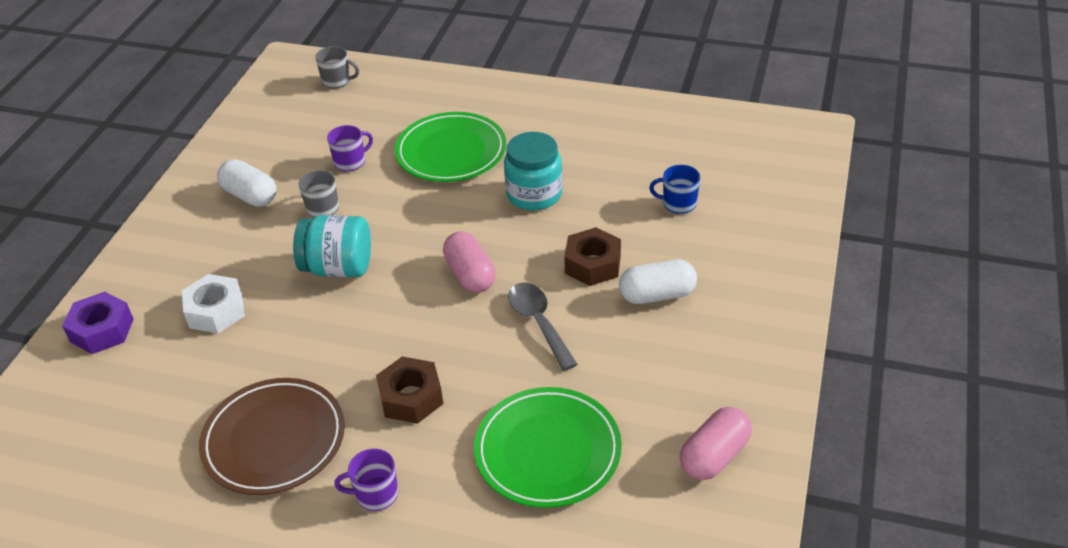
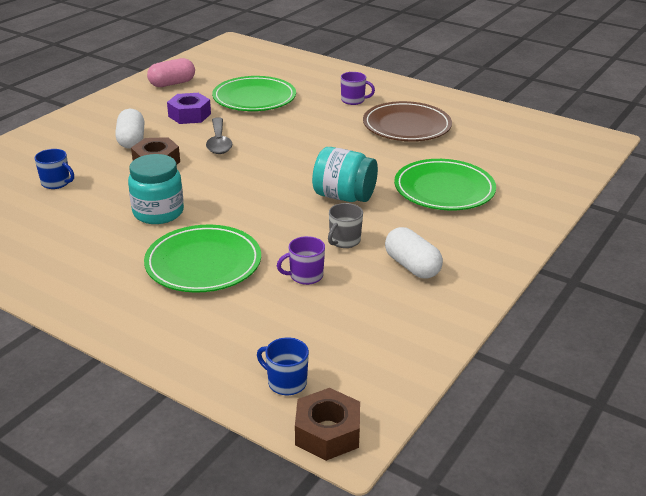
camera: 165 degrees left, 10 degrees down
(102, 330) = (533, 195): purple nut -> purple nut (189, 115)
(216, 311) = (444, 189): white nut -> green plate
(337, 81) = (286, 382): grey mug -> blue mug
(411, 397) = (319, 127): brown nut -> brown nut (327, 432)
(470, 275) = (246, 173): pink capsule -> none
(657, 295) = (131, 140): white capsule -> white capsule turned 75 degrees clockwise

